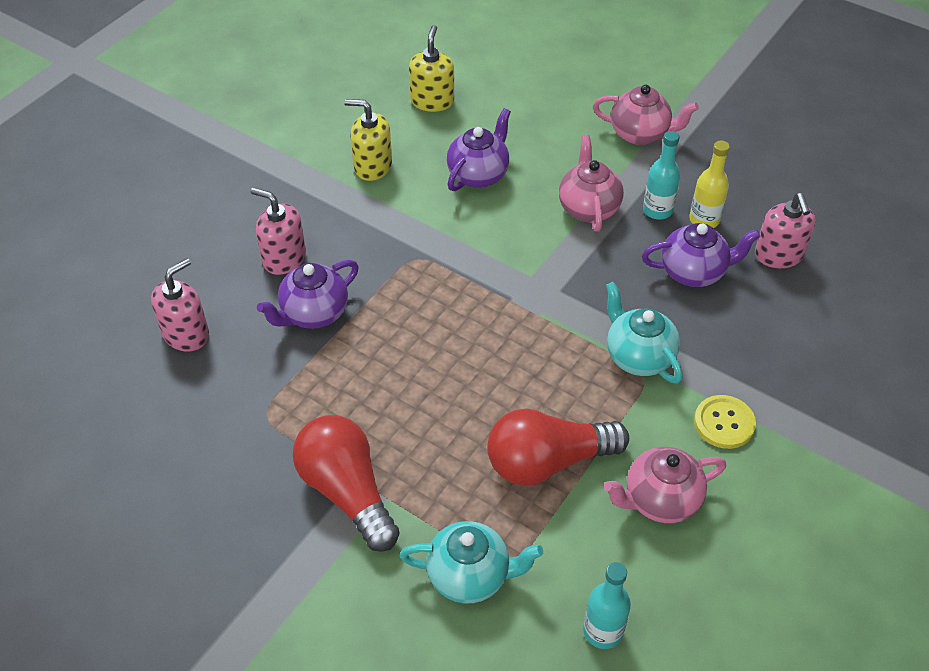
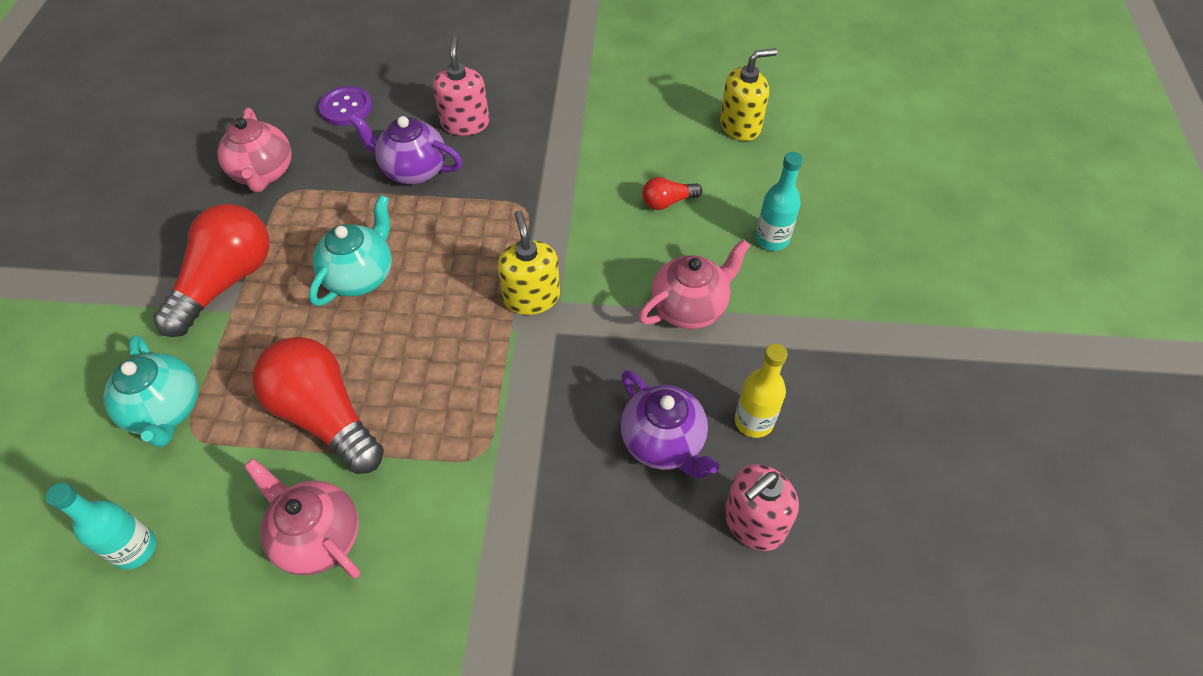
camera: 60 degrees right, 5 degrees up
(186, 334) = (346, 107): pink soap dispenser -> purple button
(372, 166) = (618, 125): yellow soap dispenser -> yellow soap dispenser (531, 297)
(478, 175) = (667, 202): purple teapot -> red light bulb
(638, 357) = (504, 439): turquoise teapot -> turquoise teapot (360, 276)
(640, 134) = (842, 306): pink teapot -> pink teapot (263, 173)
(657, 210) = (734, 370): turquoise bottle -> turquoise bottle (772, 239)
(724, 423) = (454, 561): yellow button -> none

